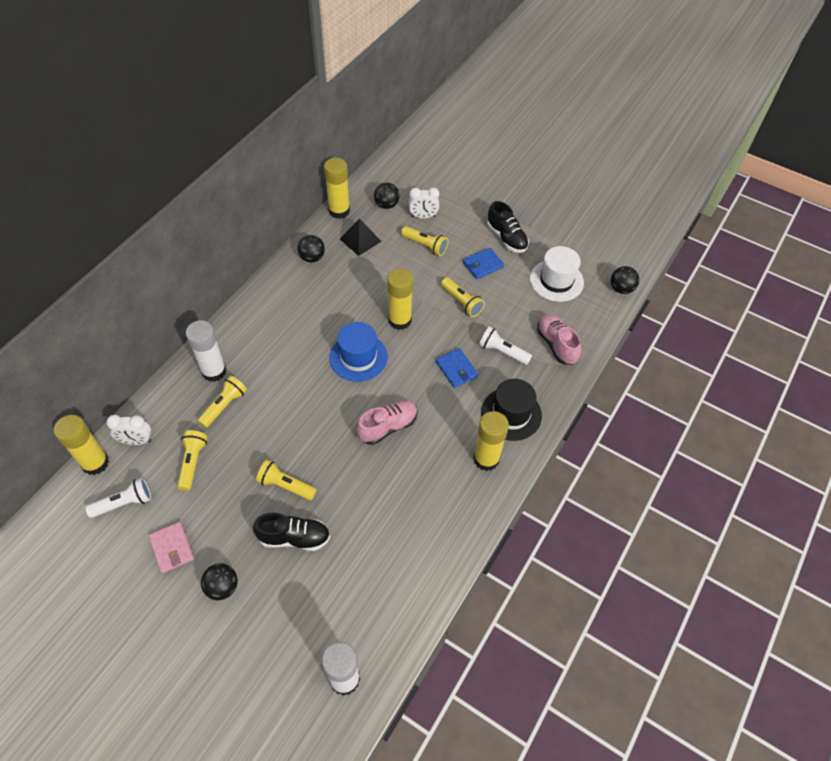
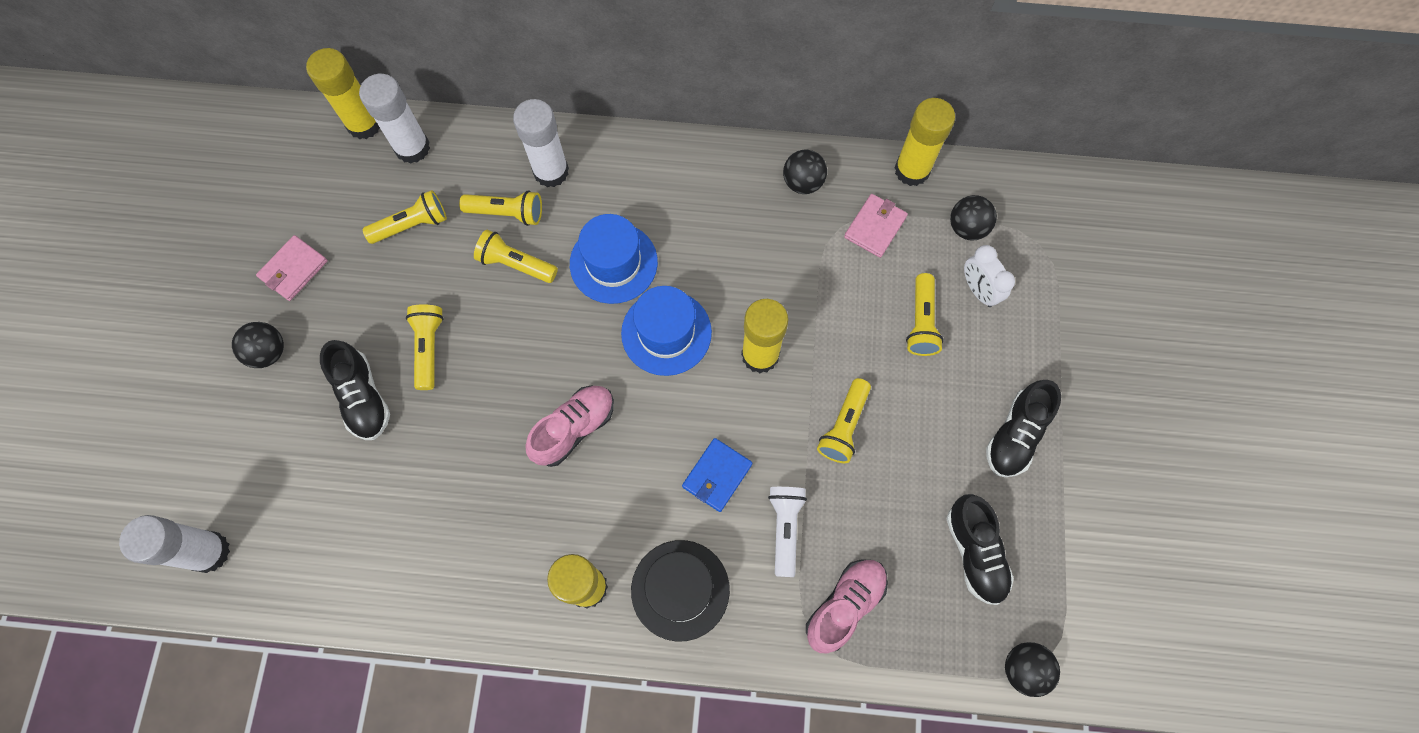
camera: 65 degrees right, 15 degrees up
(124, 503) = (327, 185): white flashlight -> none
(136, 441) = (412, 148): white clock -> white glue stick
(262, 415) = (516, 264): none -> yellow flashlight
(297, 364) = (613, 263): none -> blue hat
(360, 240) = (875, 227): black pyramid -> pink wallet
(388, 427) = (574, 428): pink shoe -> pink shoe turned 75 degrees counterclockwise
(482, 265) = (935, 424): blue wallet -> none
(556, 280) = (974, 552): white hat -> black shoe

